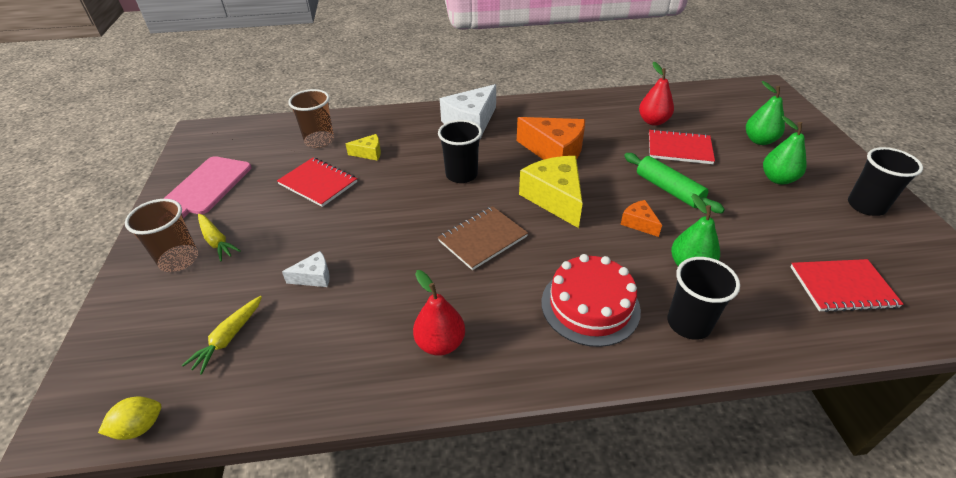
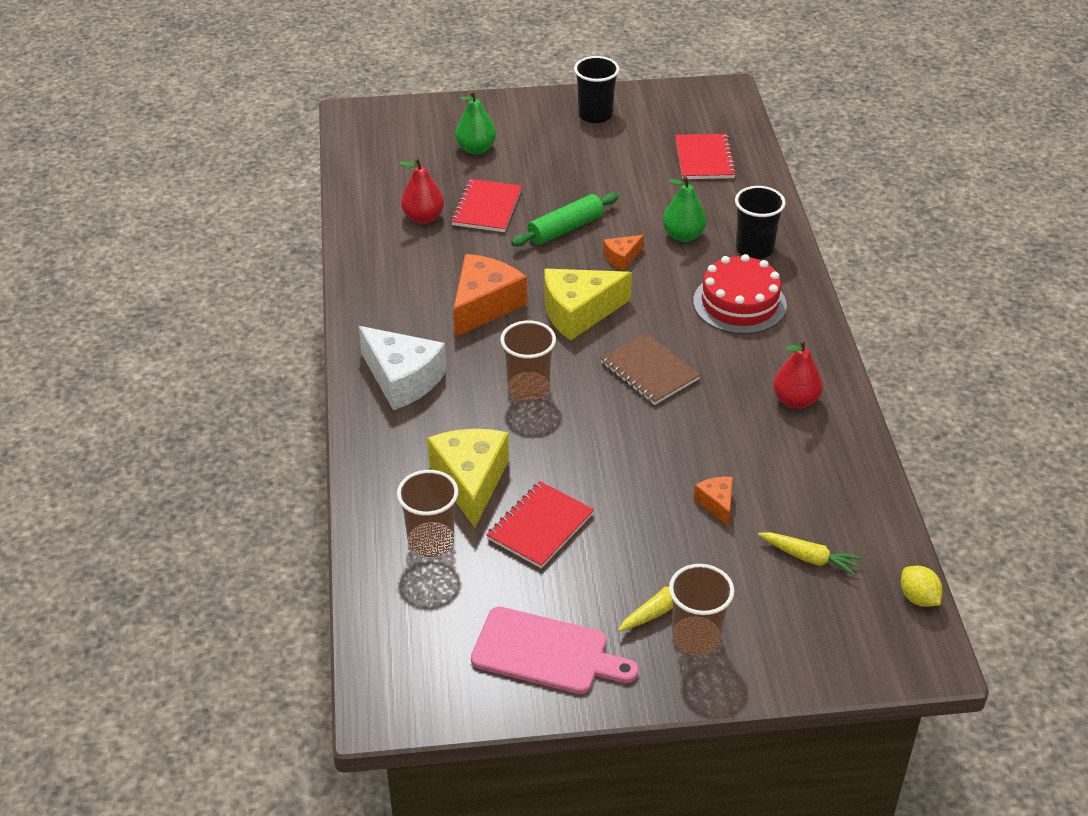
camera: 90 degrees left, 0 degrees up
(314, 277) = (716, 503): white cheese -> orange cheese
(369, 153) = (470, 481): yellow cheese -> yellow cheese, size x2.03
(461, 175) = (528, 388): black cup -> brown cup
(777, 179) = (550, 154): green pear -> none

